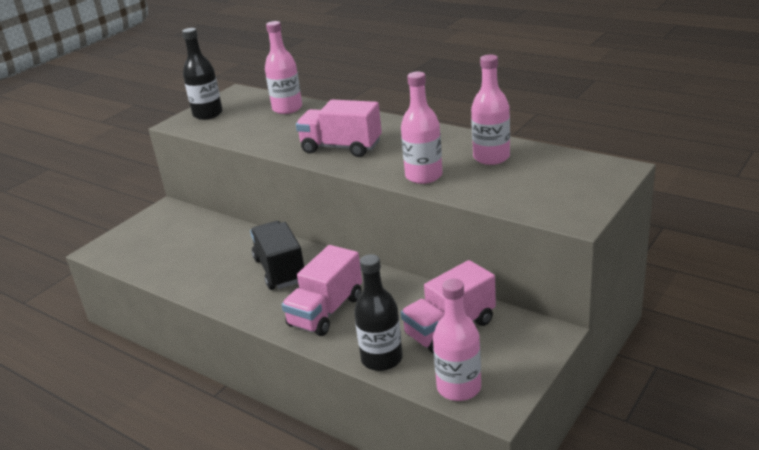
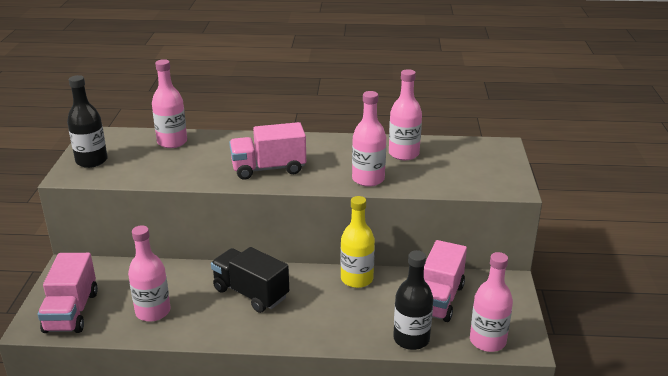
camera: 35 degrees left, 0 degrees up
(189, 263) = (153, 311): none -> pink bottle
(326, 311) = (328, 316): pink truck -> pink truck (71, 312)
(388, 284) = (357, 279): none -> yellow bottle

